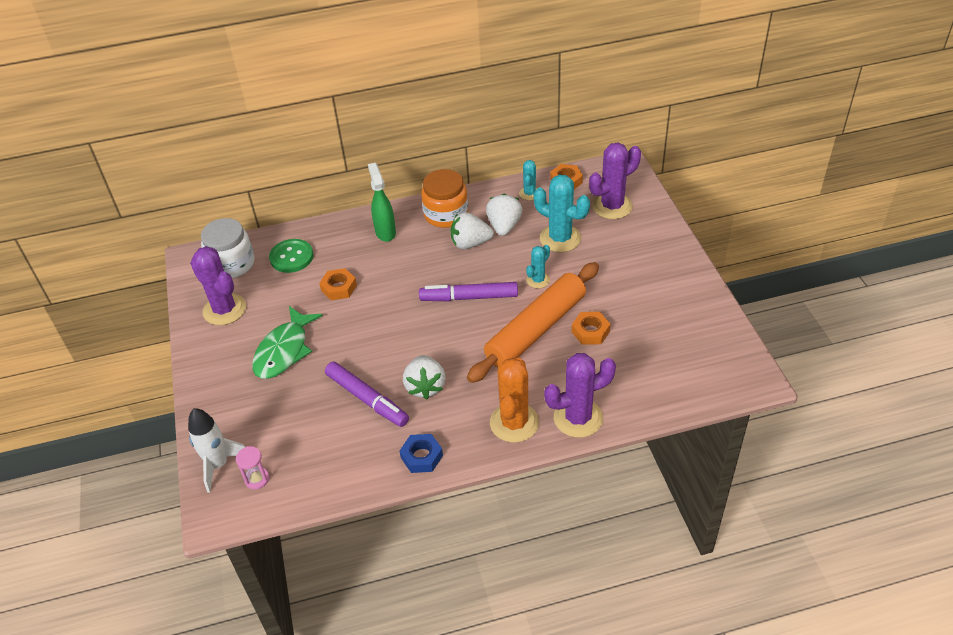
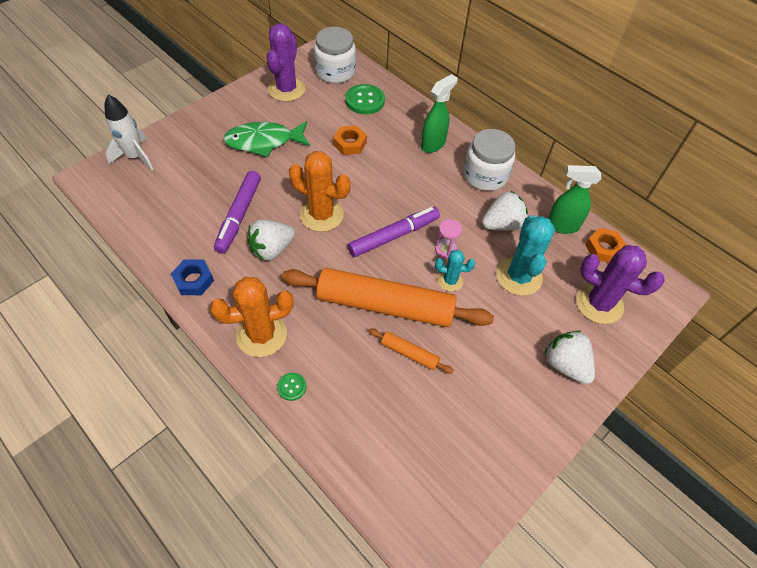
camera: 55 degrees right, 10 degrees up
(257, 479) = (130, 185): pink hourglass -> pink hourglass (445, 250)
(410, 338) = (321, 215): none -> orange cactus
(446, 214) = (485, 175): orange jar -> white jar
(469, 297) = (394, 236): purple marker -> purple marker turned 90 degrees clockwise
(470, 243) = (461, 208): white strawberry -> white strawberry (565, 365)
(529, 193) = (561, 226): turquoise cactus -> green spray bottle
(578, 418) = (292, 387): purple cactus -> green button
(590, 331) = (409, 353): orange nut -> orange rolling pin

